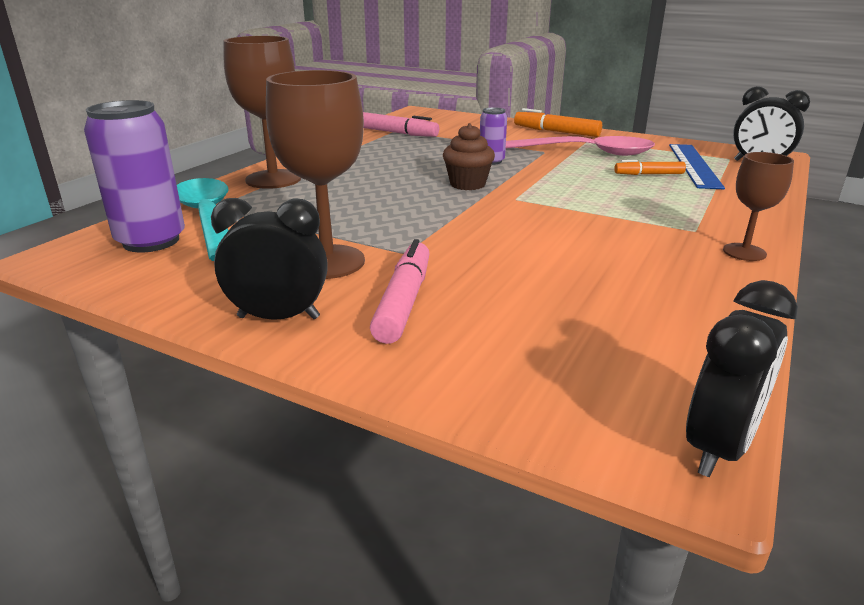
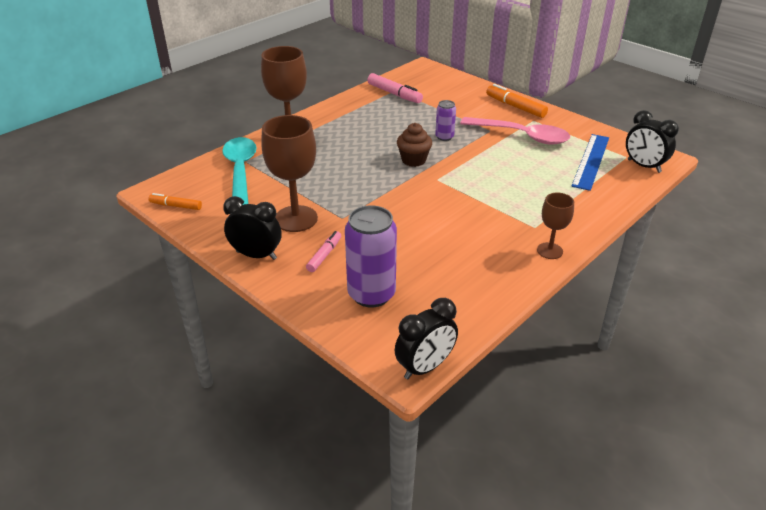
camera: 15 degrees right, 10 degrees up
(151, 241) = (205, 186): purple can -> purple can (371, 294)
(403, 301) = (324, 255): pink marker -> pink marker, size x0.63
(648, 174) = (548, 167): orange marker -> orange marker (176, 206)

